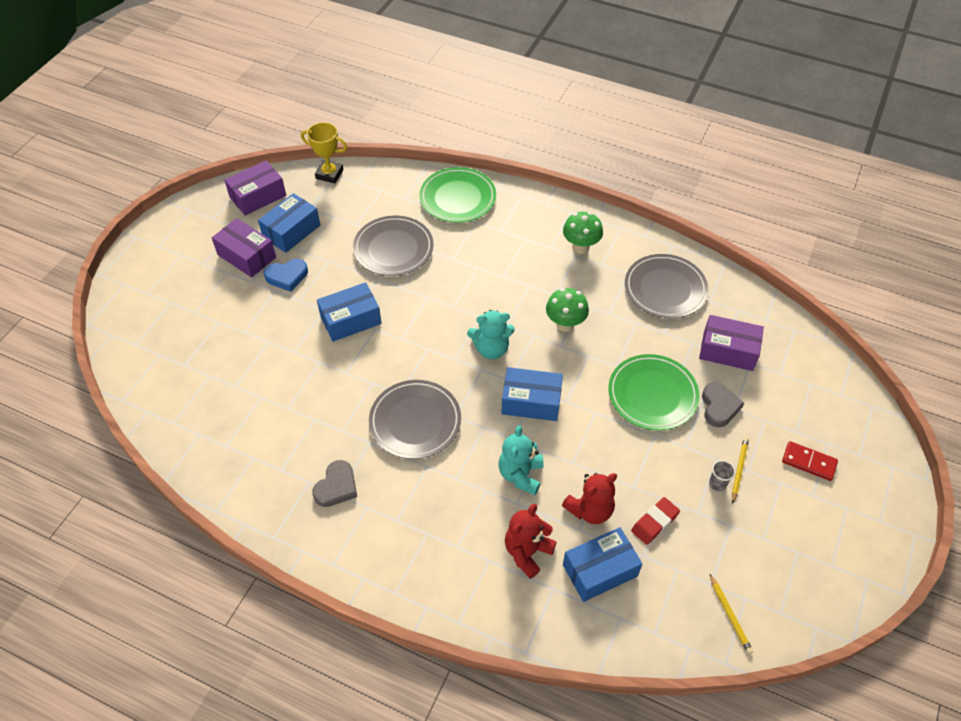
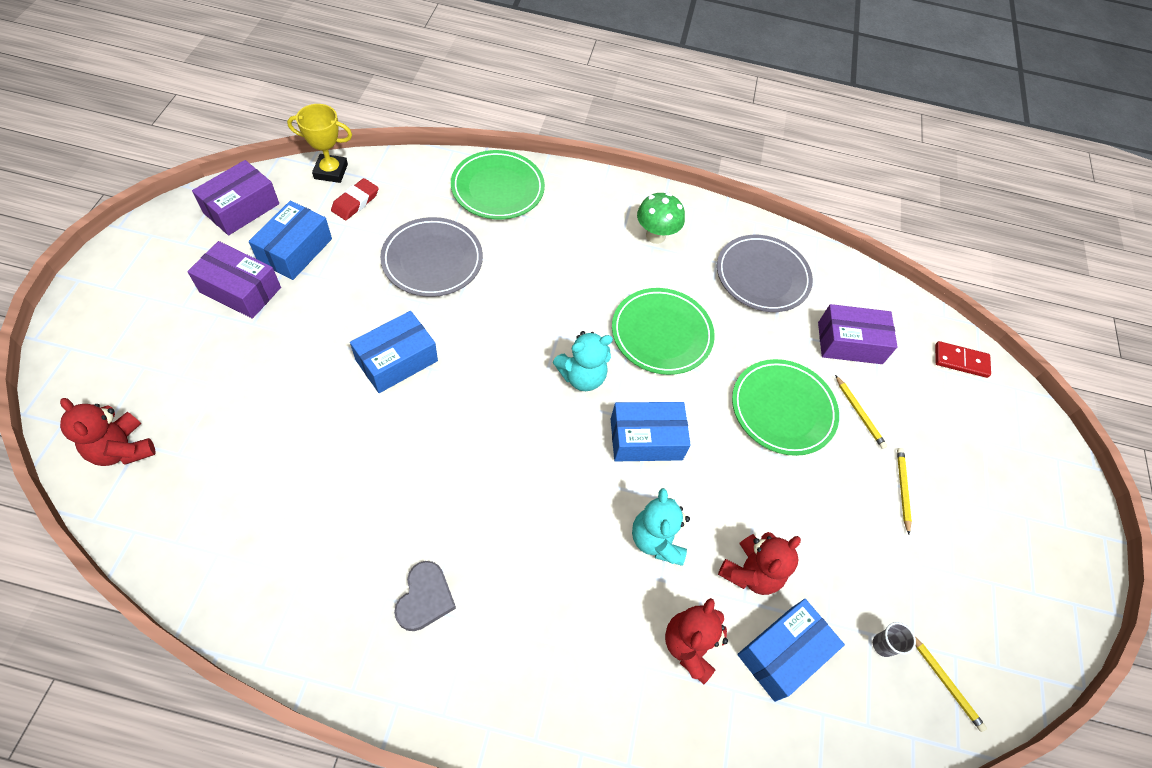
camera: 20 degrees left, 5 degrees up
(148, 356) = (122, 449): none -> red teddy bear
(287, 276) = (300, 311): blue heart -> none
(415, 421) = (509, 488): grey plate -> none
(565, 324) = (661, 334): green mushroom -> green plate
(654, 522) = (829, 575): red eraser -> red eraser (355, 202)
(717, 484) = (884, 511): grey cup -> grey cup (883, 645)
(719, 407) = (859, 413): grey heart -> yellow pencil
(809, 462) = (972, 467): red domino -> red domino (961, 361)

